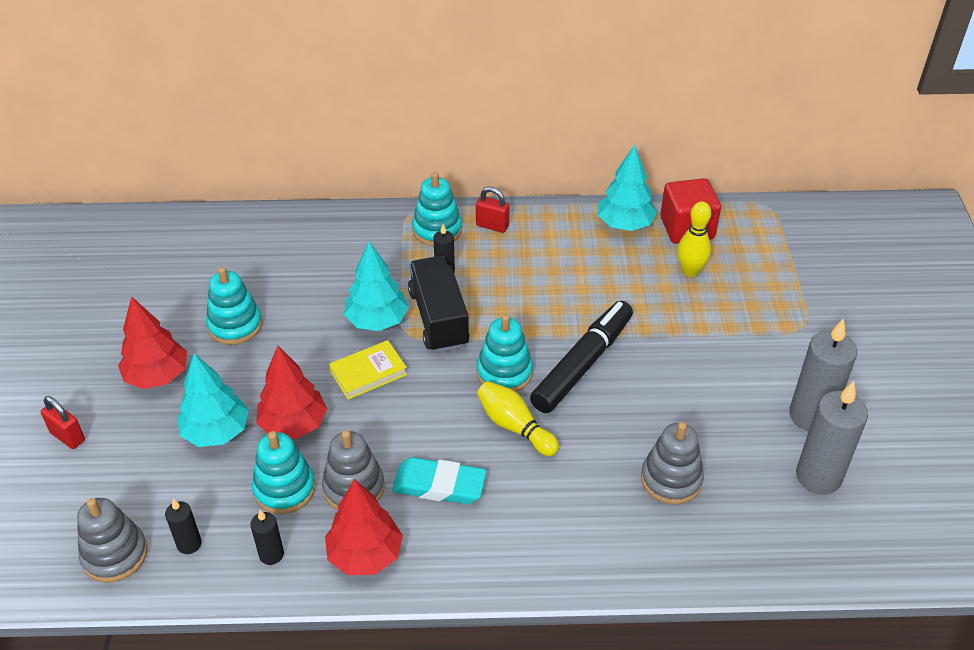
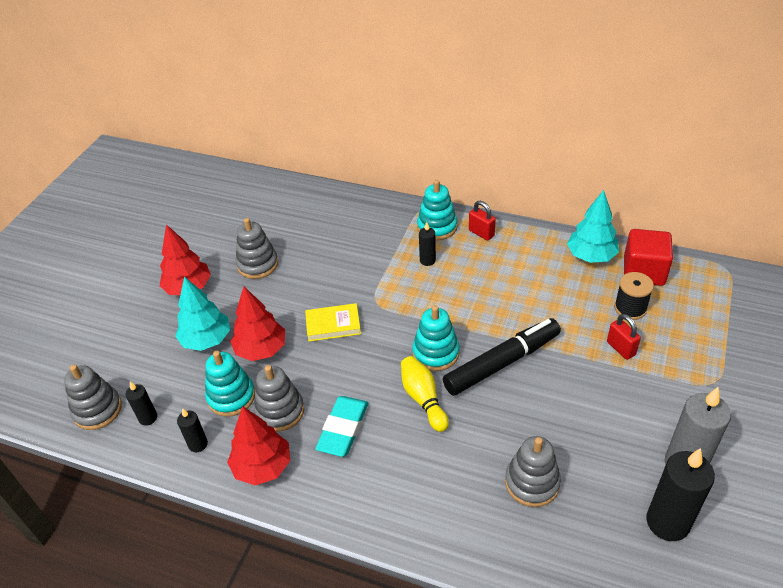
camera: 25 degrees right, 0 degrees up
(68, 436) = (111, 315): red padlock -> red padlock (621, 348)
(235, 325) = (257, 264): turquoise stacking toy -> grey stacking toy
(377, 321) = (358, 286): turquoise tree -> none
(439, 318) = (405, 296): black truck -> none
(439, 485) = (343, 429): turquoise eraser -> turquoise eraser turned 75 degrees clockwise
(690, 271) = (630, 308): yellow bowling pin -> black spool
(818, 476) = (667, 522): grey candle -> black candle

